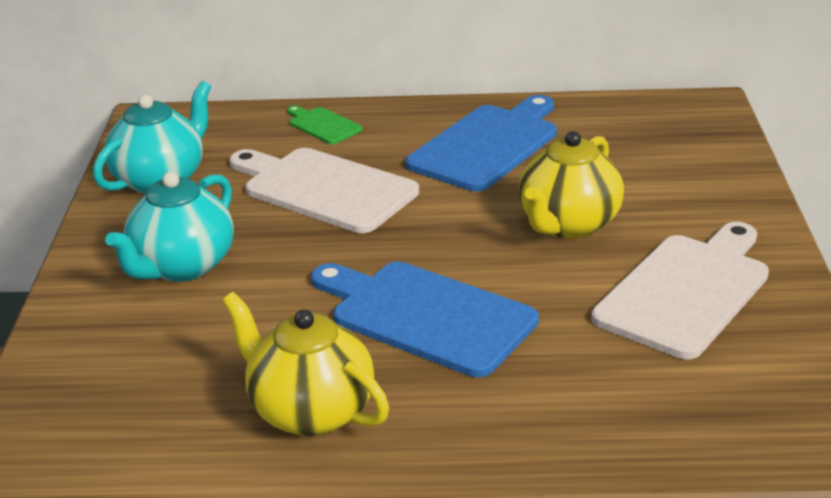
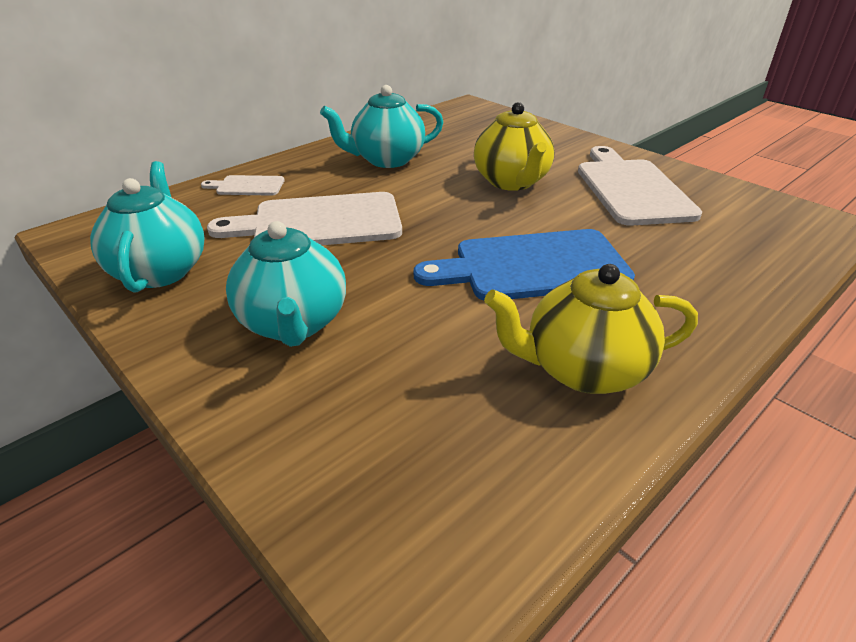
camera: 45 degrees left, 5 degrees up
(323, 125) = (247, 186): green cutting board -> white cutting board
(488, 145) = (387, 160): blue cutting board -> turquoise teapot

